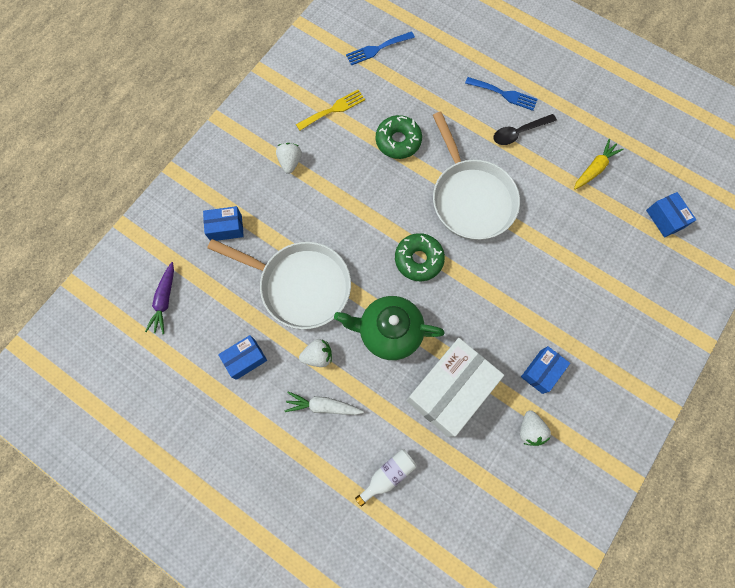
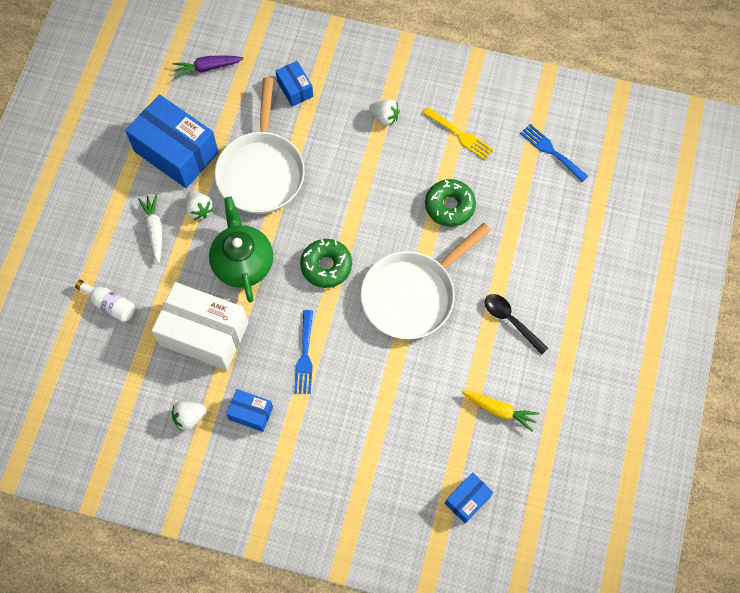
camera: 70 degrees right, 5 degrees down
(245, 359) = (176, 152): blue box -> blue box, size x2.04
(290, 162) = (385, 117): white strawberry -> white strawberry turned 45 degrees clockwise
(504, 94) = (552, 292): blue fork -> blue fork (305, 356)

